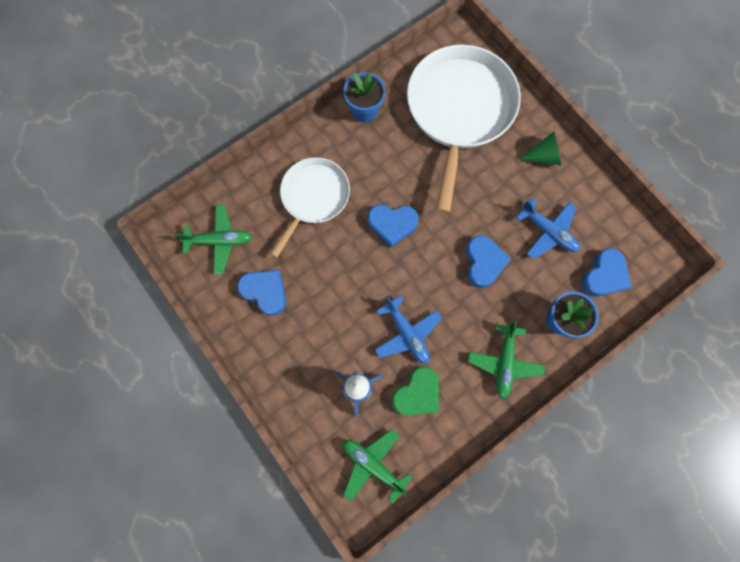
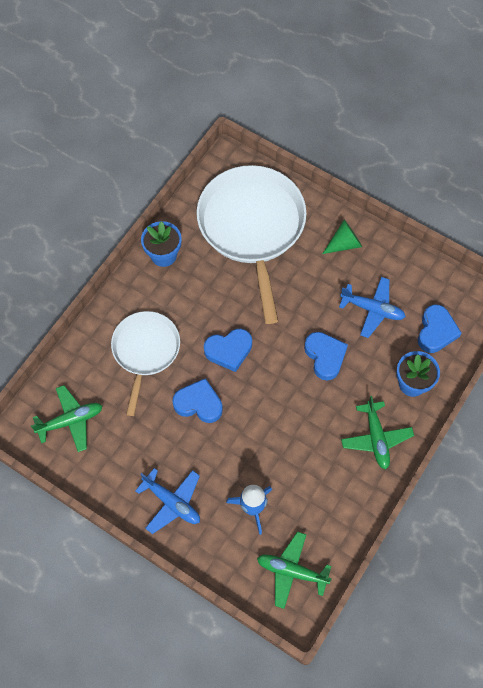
camera: 20 degrees left, 10 degrees down
(265, 292) = (132, 452): blue heart -> blue heart (199, 403)
(407, 333) = (279, 443): blue plane -> blue plane (172, 502)
(417, 393) = (308, 493): green heart -> none

